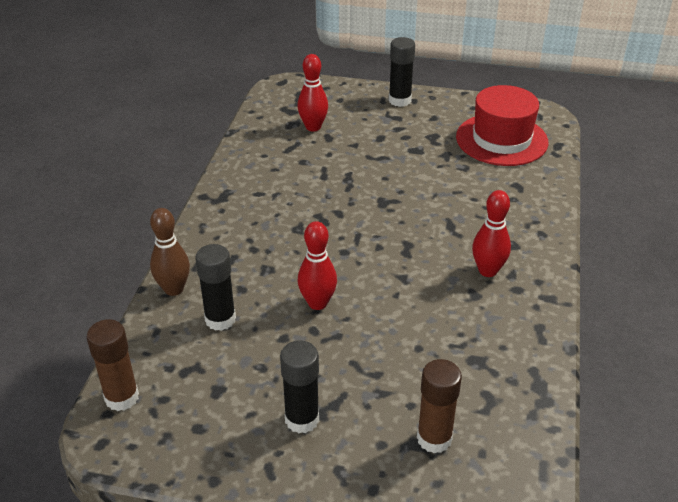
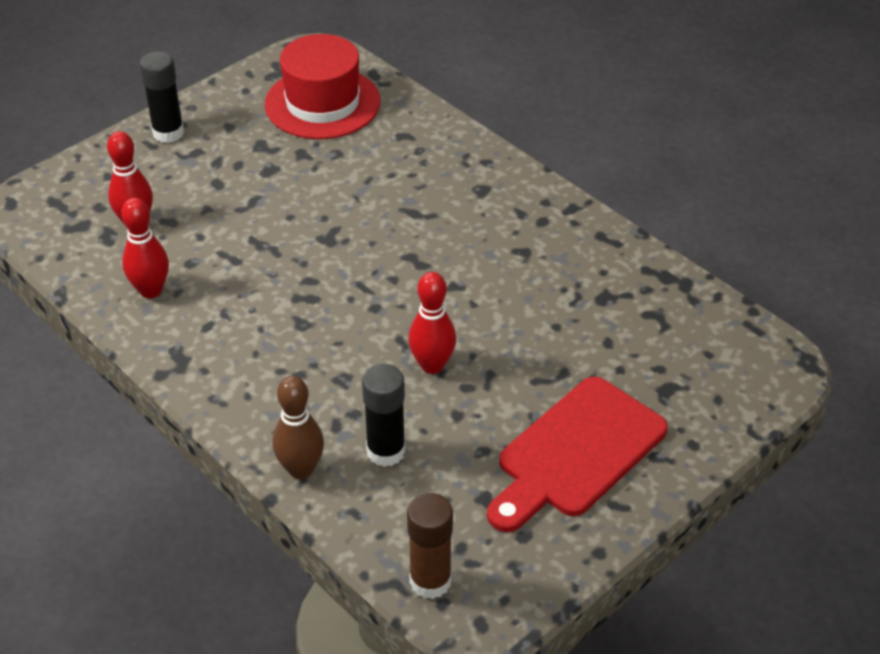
camera: 55 degrees left, 5 degrees up
(302, 419) = (576, 452): black glue stick -> red cutting board
(434, 438) = (670, 375): brown glue stick -> none
(488, 271) = (501, 225): red bowling pin -> red bowling pin (151, 290)

